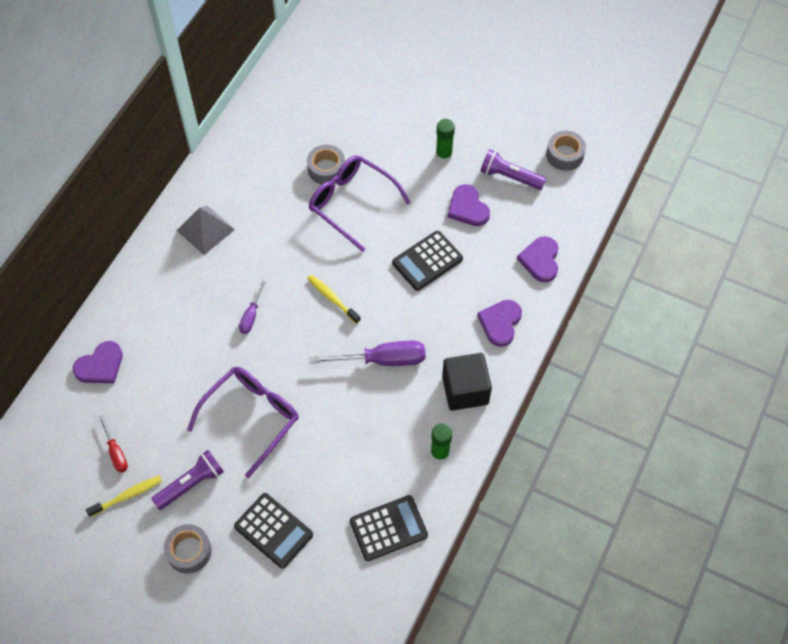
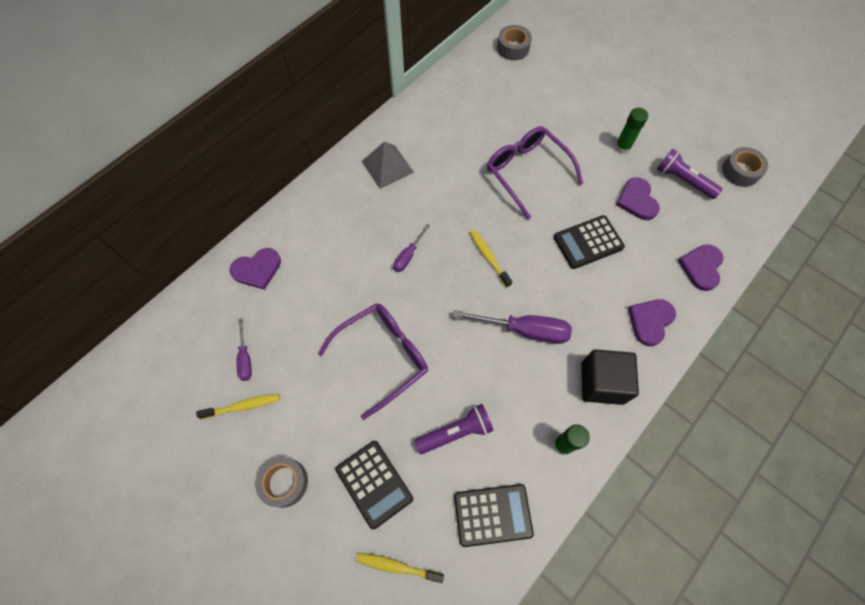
camera: 15 degrees right, 5 degrees up
(116, 452) = (245, 358): red screwdriver -> purple screwdriver
(191, 484) = (307, 410): purple flashlight -> purple flashlight (456, 432)
(313, 592) = (397, 566): none -> yellow toothbrush
(326, 169) = (510, 136): grey tape -> grey tape (513, 48)

